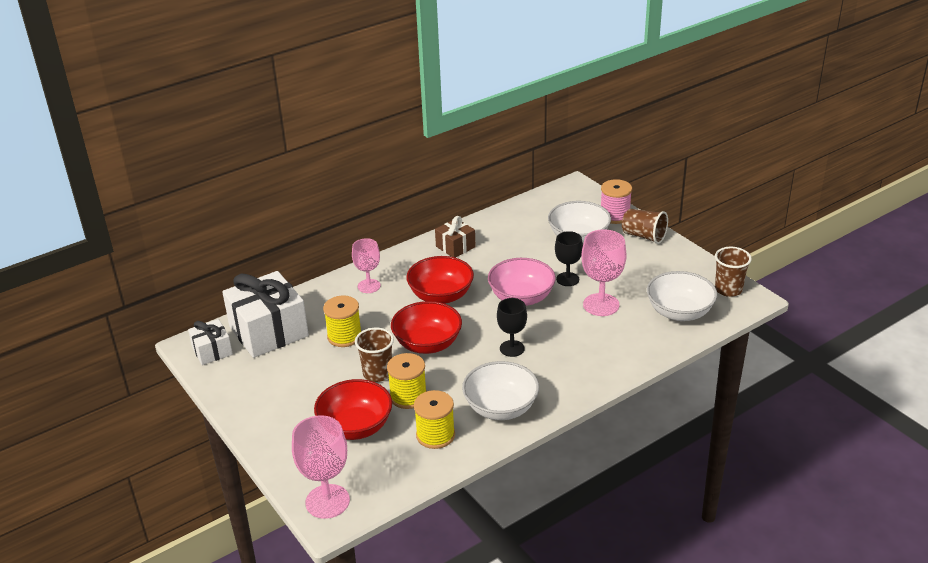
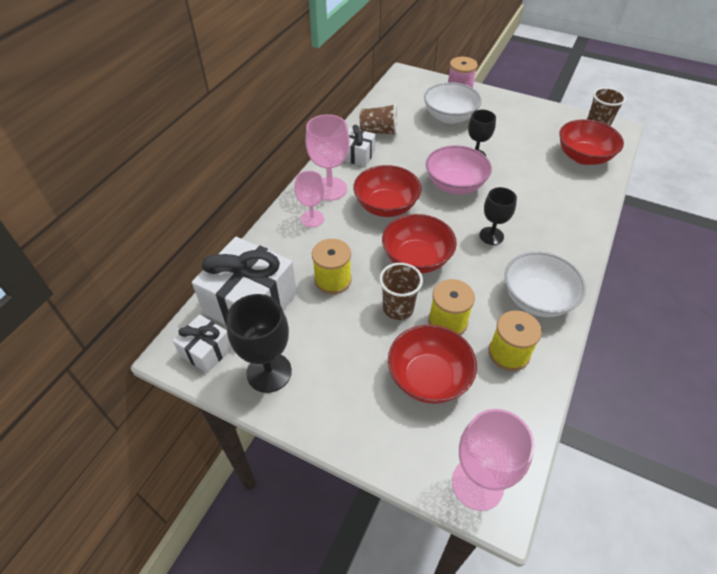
camera: 30 degrees left, 15 degrees up
(244, 380) = (269, 372): none -> black goblet
(455, 247) = (357, 155): brown gift -> white gift
(601, 305) = (521, 170): pink goblet -> pink goblet (330, 189)
(644, 236) = (496, 101): brown cup -> brown cup (379, 132)
(679, 312) = (583, 157): white bowl -> red bowl

